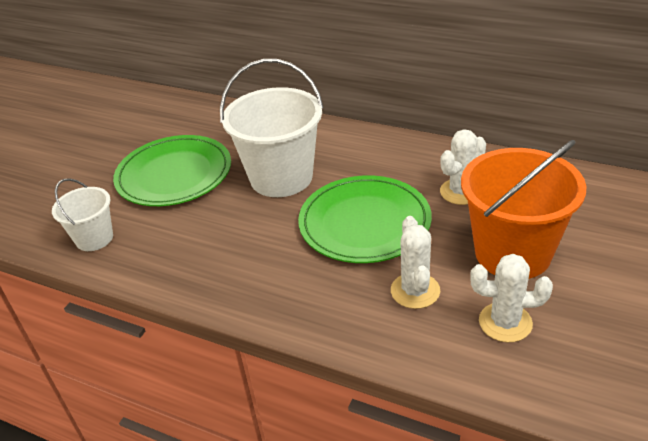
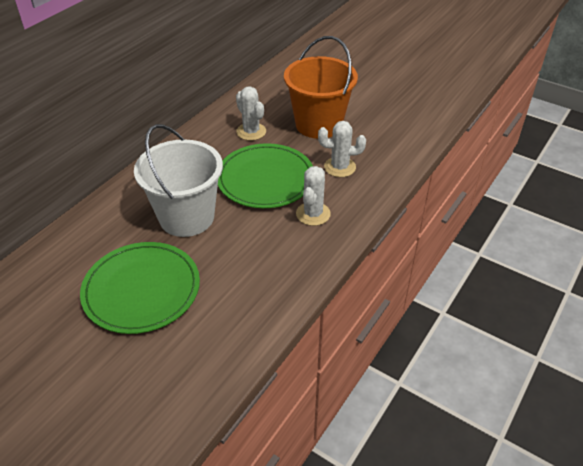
camera: 85 degrees left, 5 degrees up
(94, 238) = (216, 350): white bucket -> none
(505, 322) = (373, 139): white cactus -> white cactus (313, 214)

